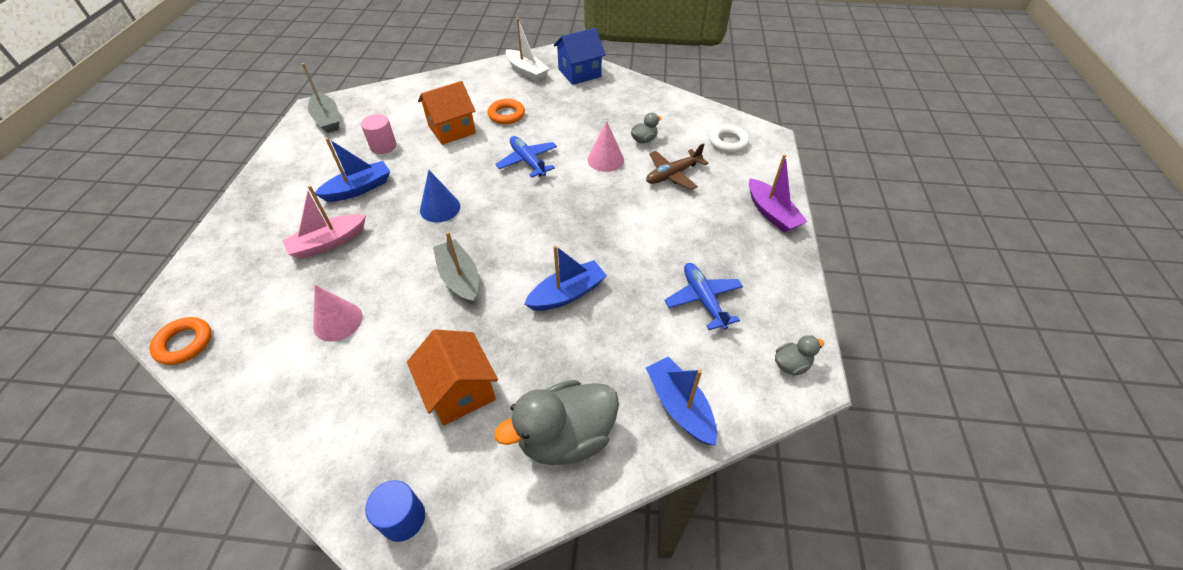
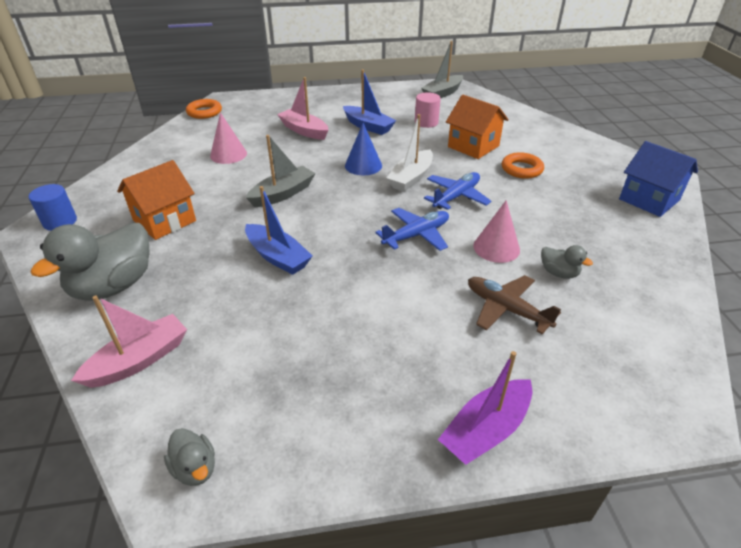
camera: 75 degrees right, 10 degrees down
(526, 71) = (611, 165): white boat -> white boat (411, 178)
(566, 437) = (114, 286): grey duck -> grey duck turned 105 degrees counterclockwise
(679, 406) = (139, 360): blue boat -> pink boat
(703, 299) = (291, 364): blue plane -> blue plane (416, 235)
(728, 142) = (625, 361): white ring -> none

